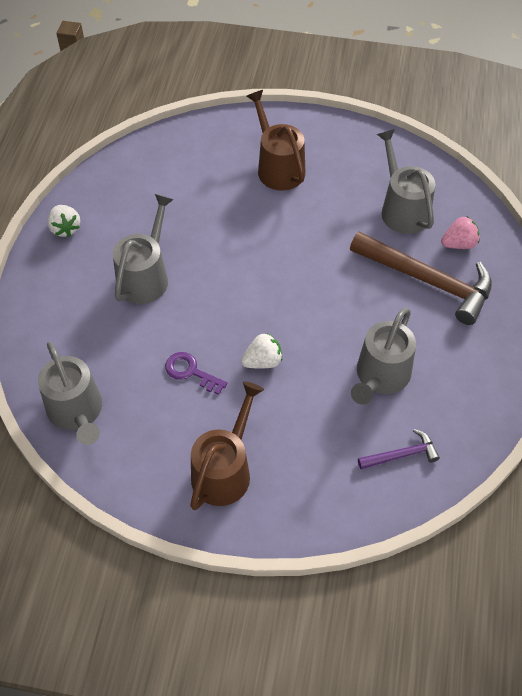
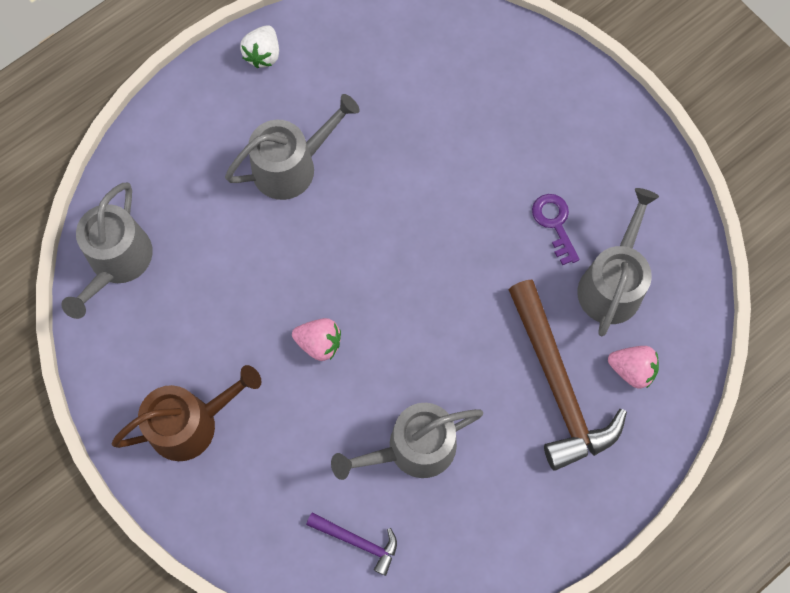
camera: 40 degrees right, 15 degrees up
(190, 372) = (246, 301): purple key -> purple key (554, 223)
(262, 361) = (319, 343): white strawberry -> pink strawberry
(278, 167) = (529, 137): brown watering can -> none

